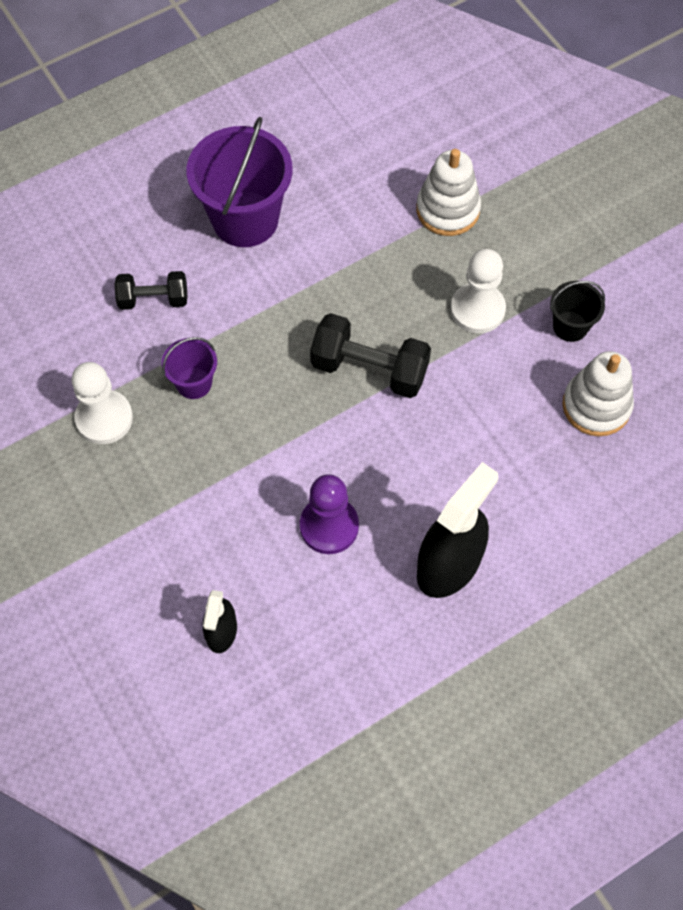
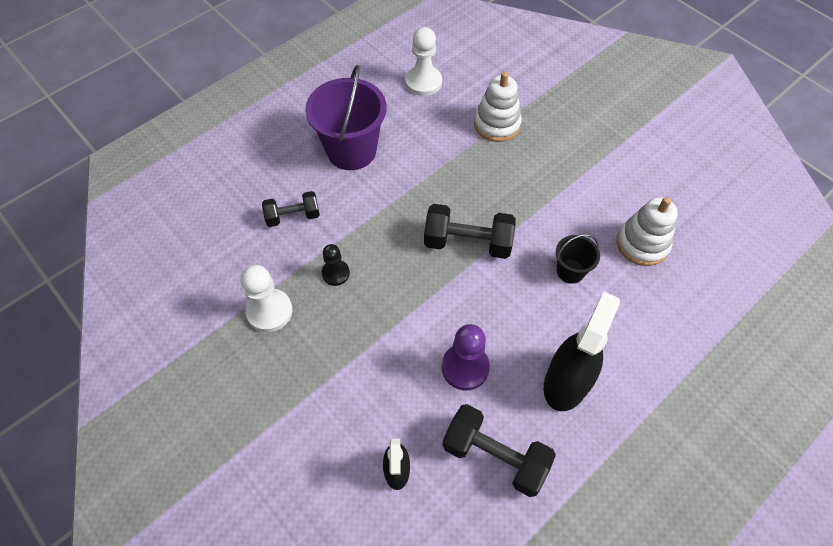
camera: 10 degrees left, 5 degrees down
(194, 383) = (335, 273): purple bucket -> black pawn
(340, 635) = (495, 456): none -> black dumbbell
(477, 309) = (536, 189): white pawn -> white pawn (423, 82)
(570, 326) = (606, 190): black bucket -> black bucket (570, 271)

